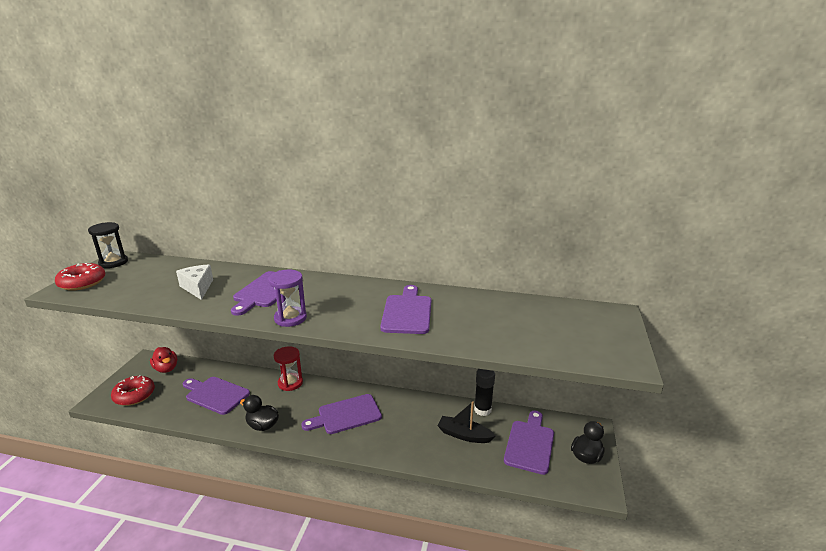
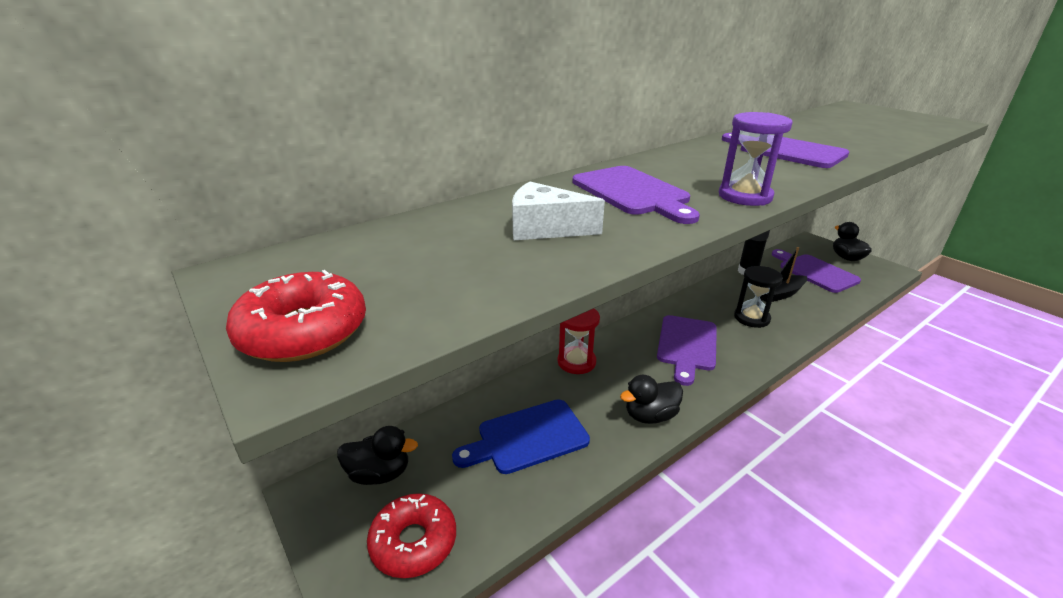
camera: 50 degrees left, 5 degrees up
(113, 262) = (257, 280): black hourglass -> black hourglass (751, 318)
(166, 368) = (379, 473): red duck -> black duck
(215, 394) = (527, 438): purple cutting board -> blue cutting board

